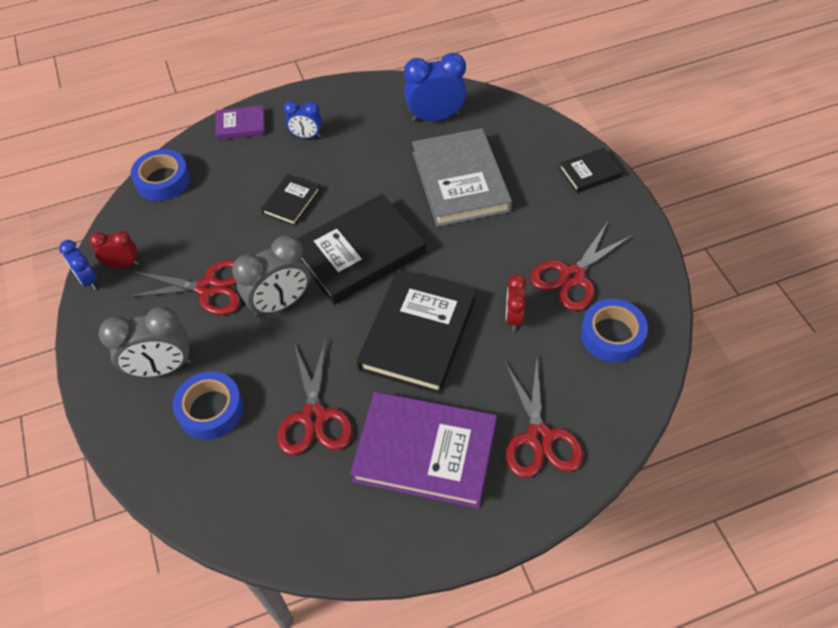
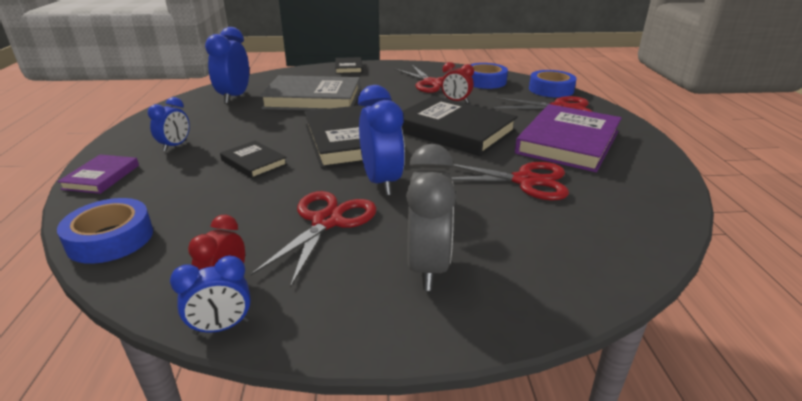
camera: 75 degrees left, 25 degrees down
(210, 409) = (501, 237): blue tape -> blue tape (551, 89)
(280, 303) = (381, 182): grey clock -> blue clock

